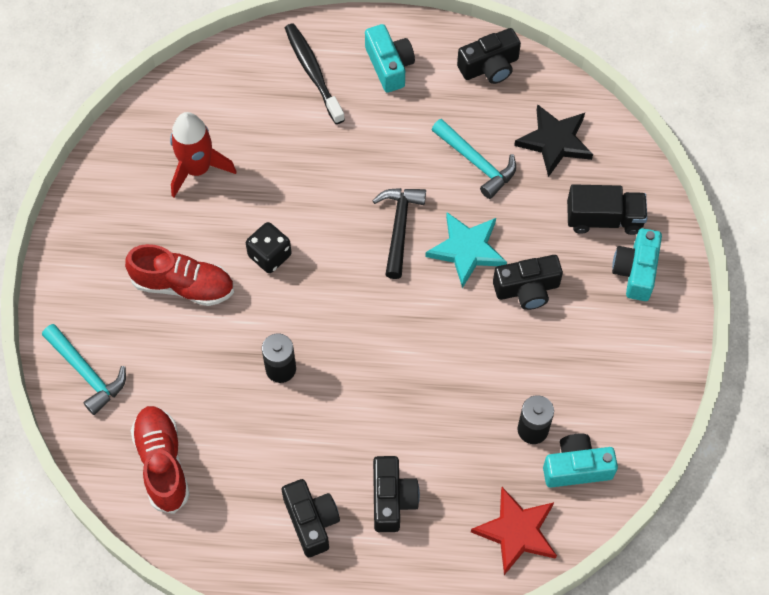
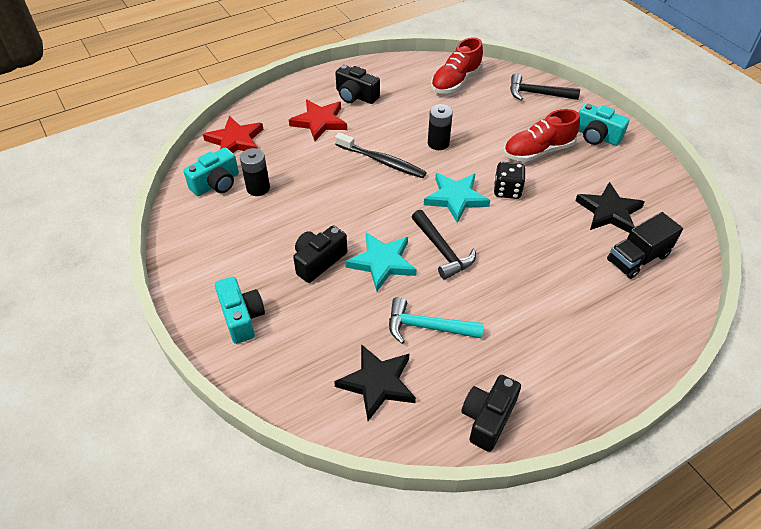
camera: 145 degrees right, 15 degrees down
(86, 373) = (537, 94): turquoise hammer -> black hammer
(162, 463) = (456, 82): red shoe -> red shoe turned 90 degrees clockwise
(197, 169) = (609, 211): red rocket -> black star
(313, 72) = (616, 321): black toothbrush -> black toothbrush (382, 161)
(331, 280) = (455, 198): none -> turquoise star
(389, 66) = (568, 364): turquoise camera -> turquoise camera (596, 136)
(392, 499) = (319, 122): black camera -> red star
(604, 219) = (292, 342): black truck -> black truck (637, 258)

